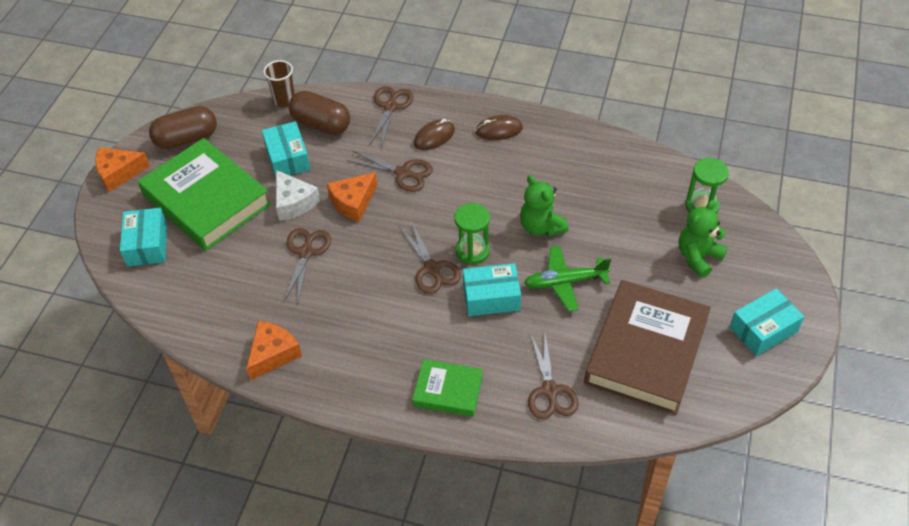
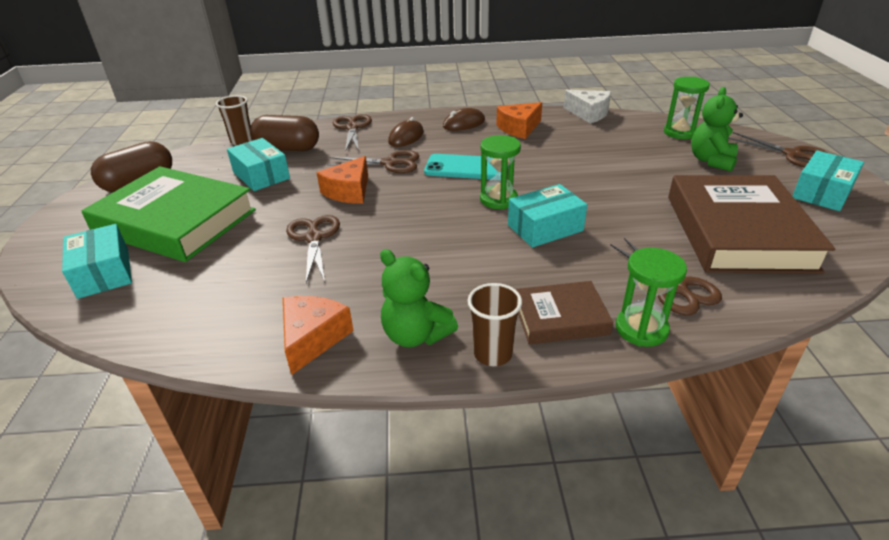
camera: 20 degrees left, 15 degrees down
(119, 173) = (57, 222): orange cheese -> orange cheese (519, 128)
(294, 203) = (282, 204): white cheese -> white cheese (589, 113)
(385, 406) = (493, 354): none -> brown cup
(432, 268) = (465, 220): brown scissors -> brown scissors (792, 155)
(448, 391) = (560, 318): green book -> brown book
(467, 200) = (466, 168): none -> turquoise phone
(498, 419) = (641, 329): none -> green hourglass
(541, 227) = (552, 171): green teddy bear -> green teddy bear (416, 335)
(565, 282) = (609, 201): green plane -> none

